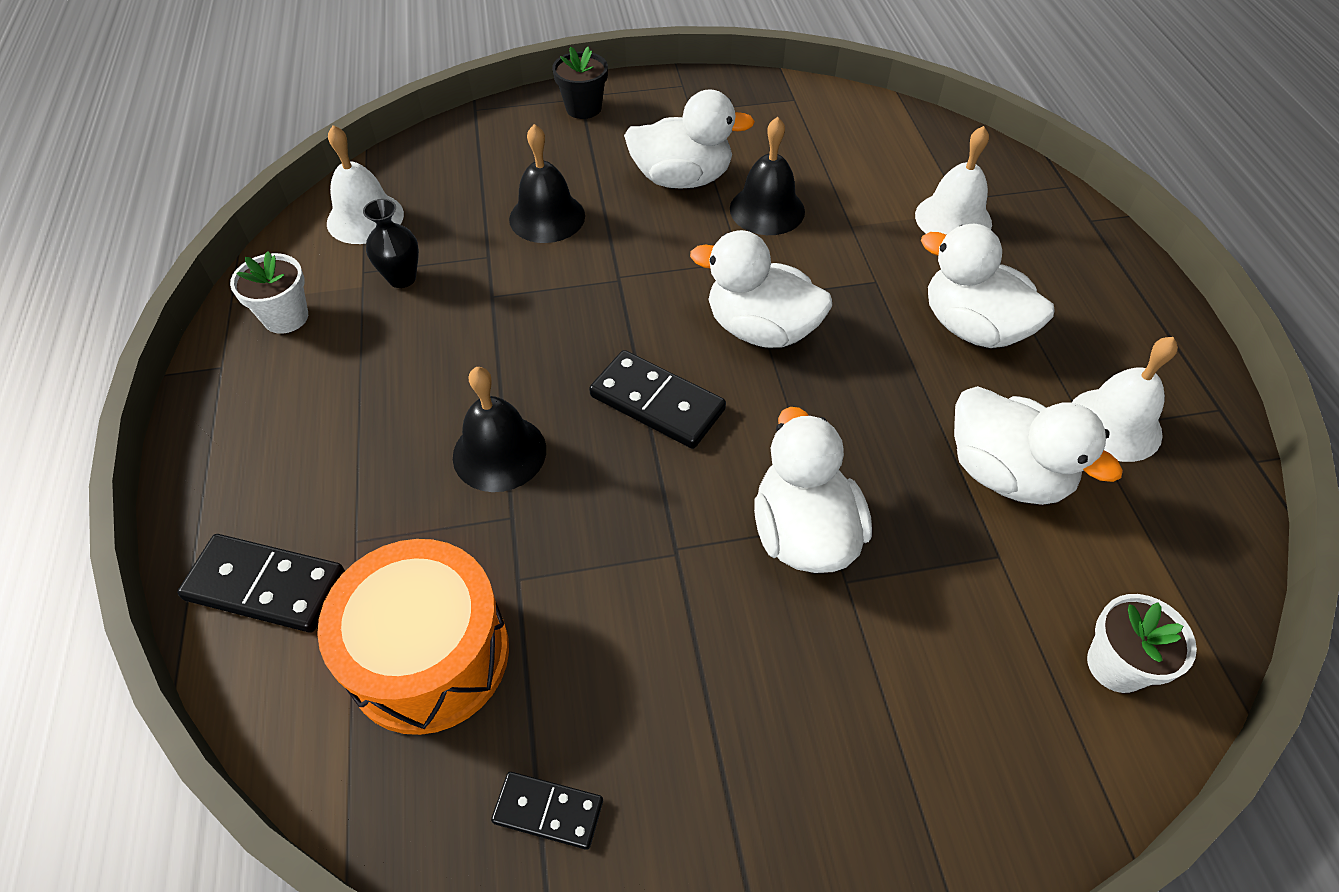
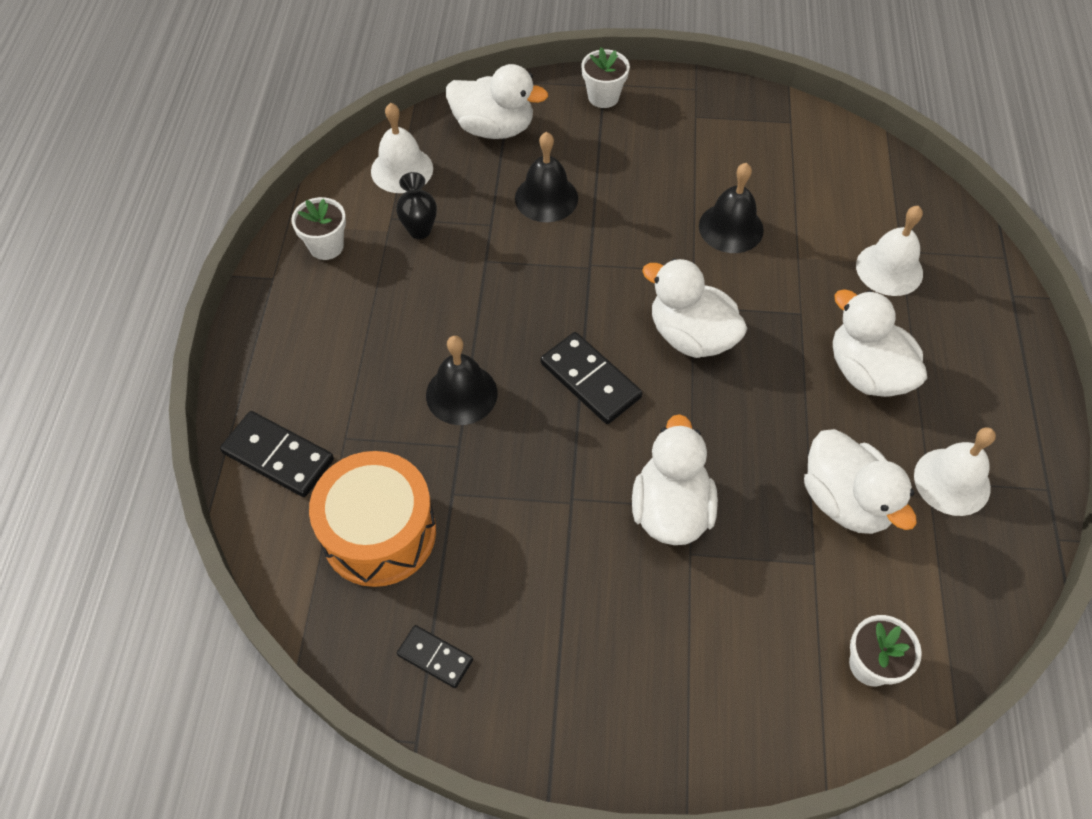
camera: 15 degrees right, 5 degrees up
(583, 108) = (603, 97): black flower pot -> white flower pot
(682, 179) = (668, 183): white duck -> white duck (494, 128)

